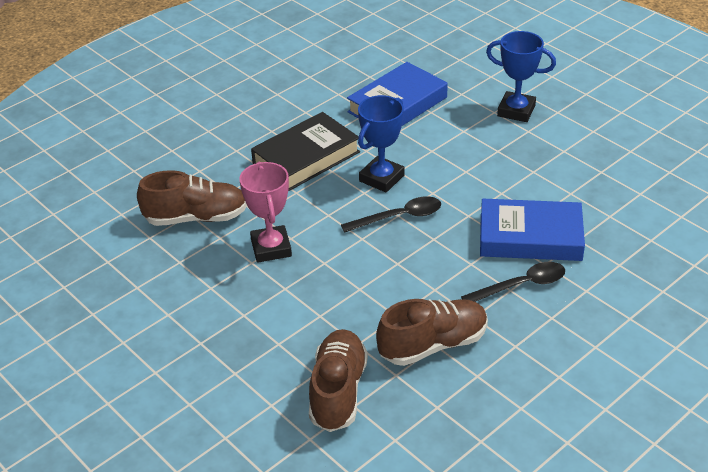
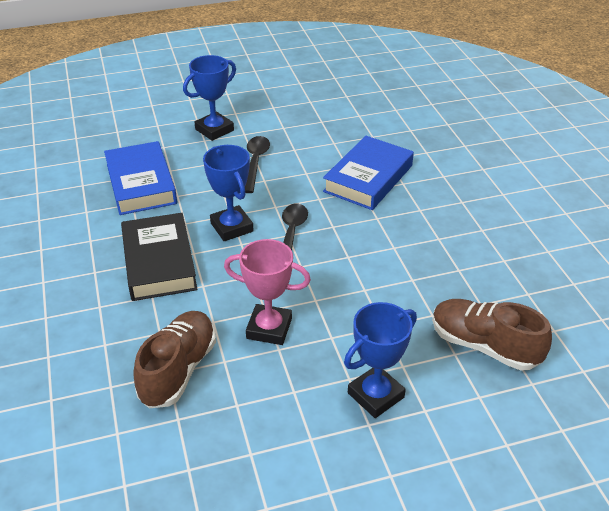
camera: 65 degrees left, 0 degrees up
(234, 337) = (376, 395): none -> blue trophy
(433, 345) = (458, 271): brown shoe -> none
(521, 285) = (419, 203): black spoon -> black spoon (255, 162)

